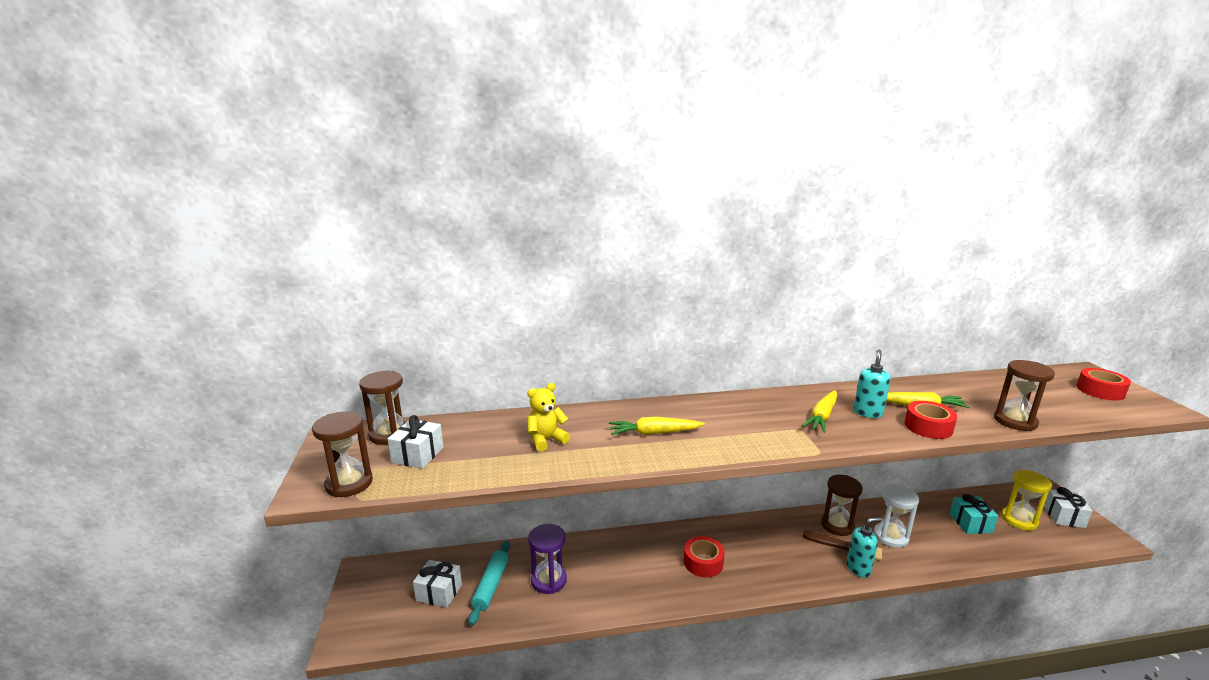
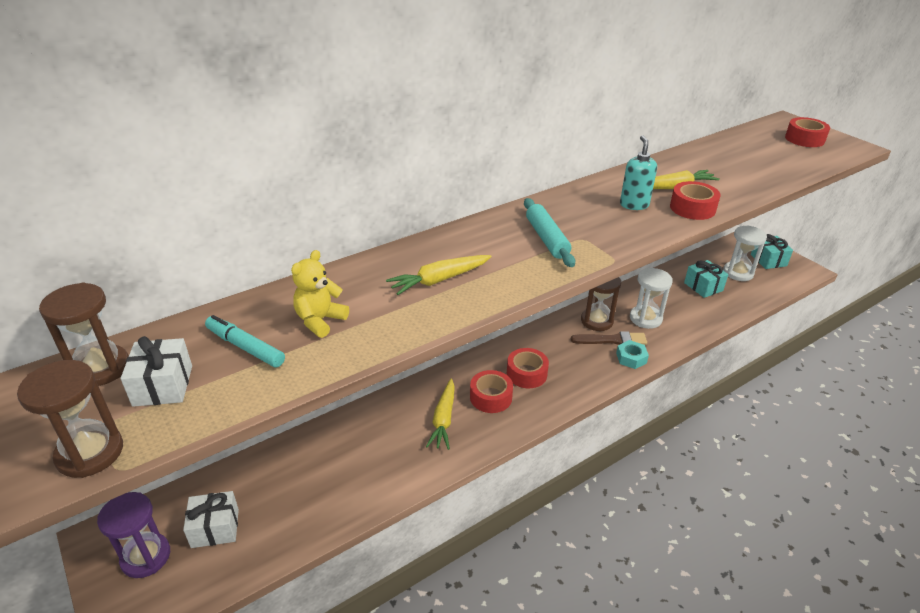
camera: 25 degrees left, 15 degrees up
(484, 445) = (245, 347): none -> turquoise marker
(491, 586) = (275, 499): turquoise rolling pin -> turquoise rolling pin (546, 239)
(548, 580) = (339, 470): purple hourglass -> purple hourglass (146, 557)
(746, 552) = (526, 374): none -> red tape
(822, 417) = (596, 219): yellow carrot -> yellow carrot (443, 419)
(858, 568) = (631, 358): turquoise soap dispenser -> turquoise nut
(1015, 421) = (757, 185): brown hourglass -> none
(1019, 520) = (738, 273): yellow hourglass -> white hourglass
(1063, 516) = (768, 260): white gift -> turquoise gift

